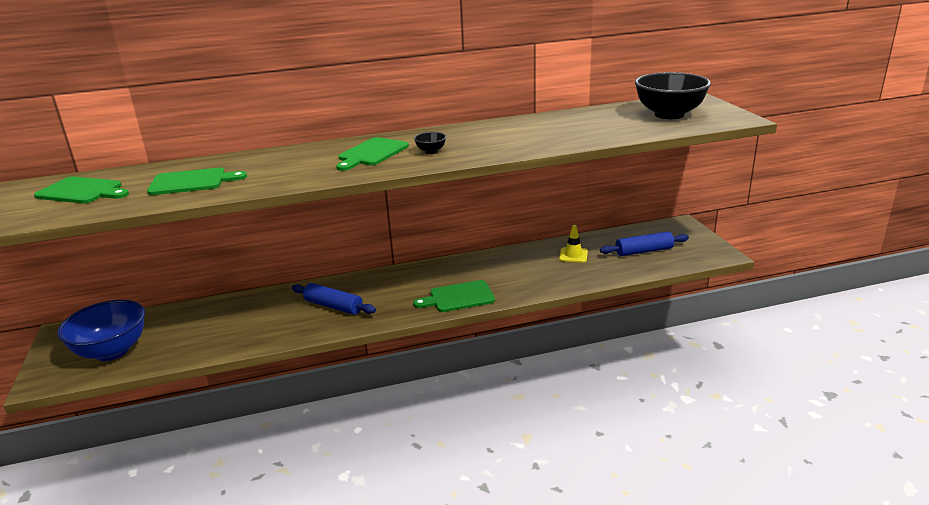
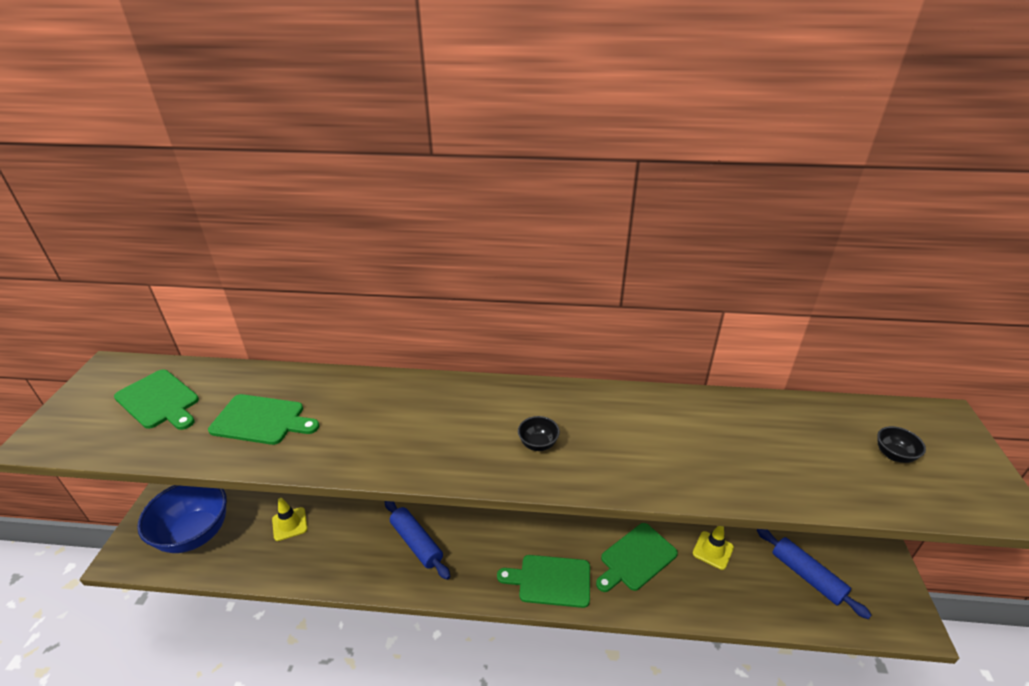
camera: 20 degrees right, 10 degrees up
(206, 324) = (290, 524): none -> yellow traffic cone
(371, 153) = (470, 423): green cutting board -> green cutting board (636, 558)
(644, 251) = (807, 576): blue rolling pin -> blue rolling pin turned 45 degrees clockwise
(669, 115) = (893, 455): black bowl -> black bowl, size x0.41

